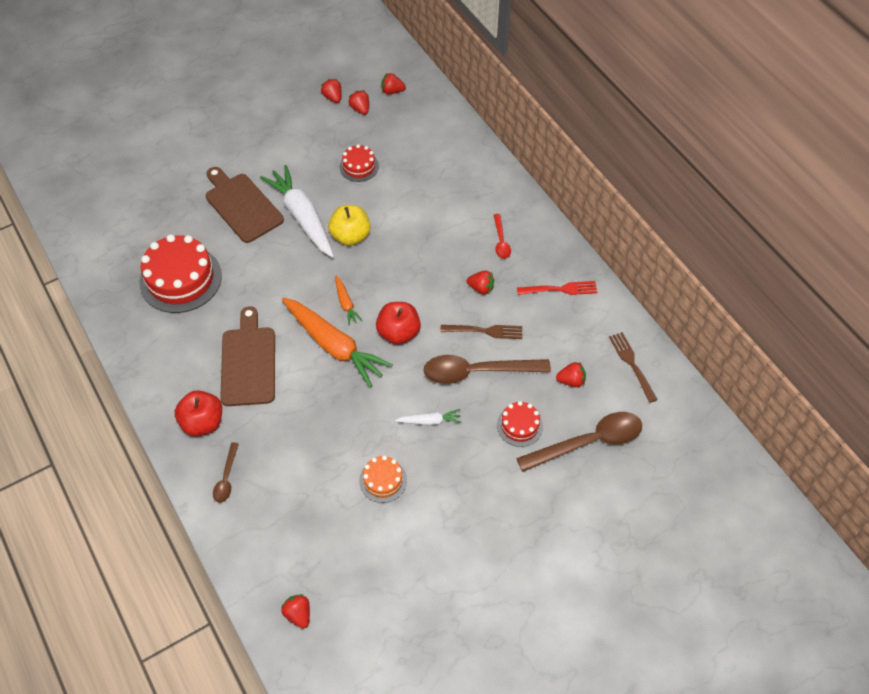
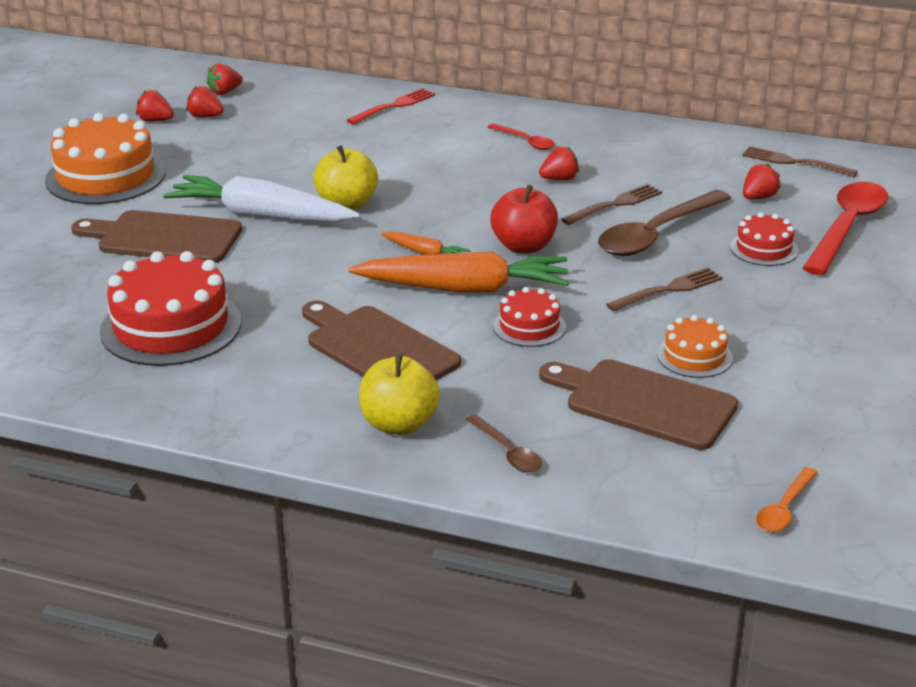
camera: 40 degrees left, 25 degrees down
(203, 423) = (399, 424): red apple -> yellow apple
(264, 134) = (105, 176): none -> orange cake
(298, 614) = (784, 509): red strawberry -> orange spoon
(321, 494) = (644, 403): none -> brown cutting board
(359, 166) = (272, 154): red cake -> red cake (529, 326)
(429, 421) = (668, 290): white carrot -> brown fork
(560, 289) = (641, 147): red fork -> red fork (393, 106)
(588, 442) = (847, 227): brown spoon -> red spoon

